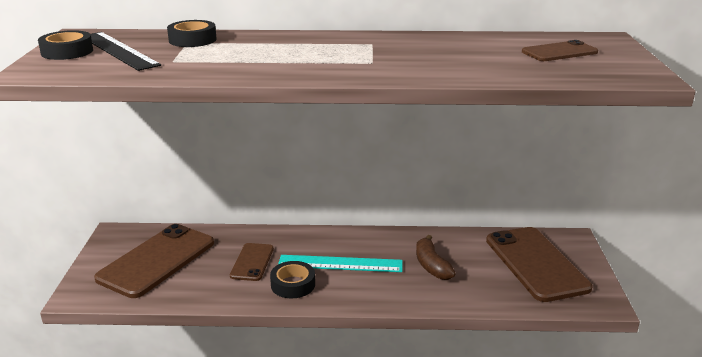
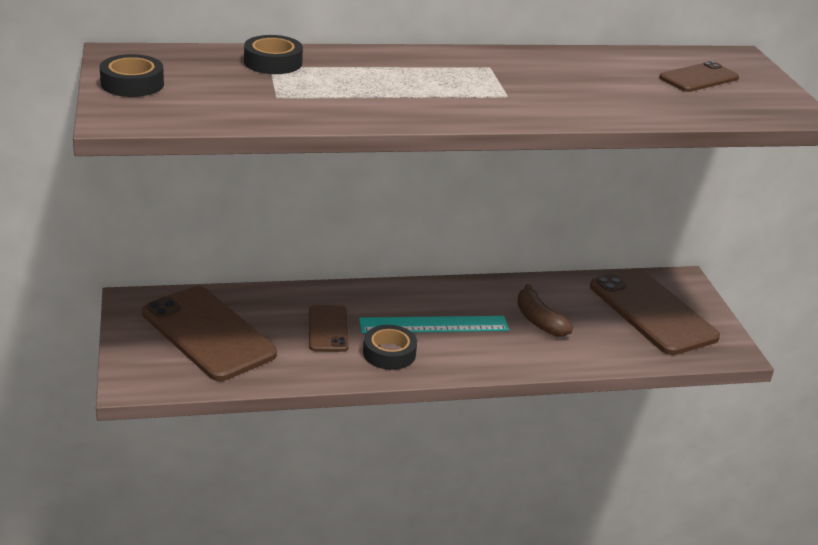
camera: 15 degrees left, 5 degrees up
(118, 50) = (195, 80): black ruler -> none
(157, 260) = (208, 334): brown phone -> brown phone turned 60 degrees counterclockwise

